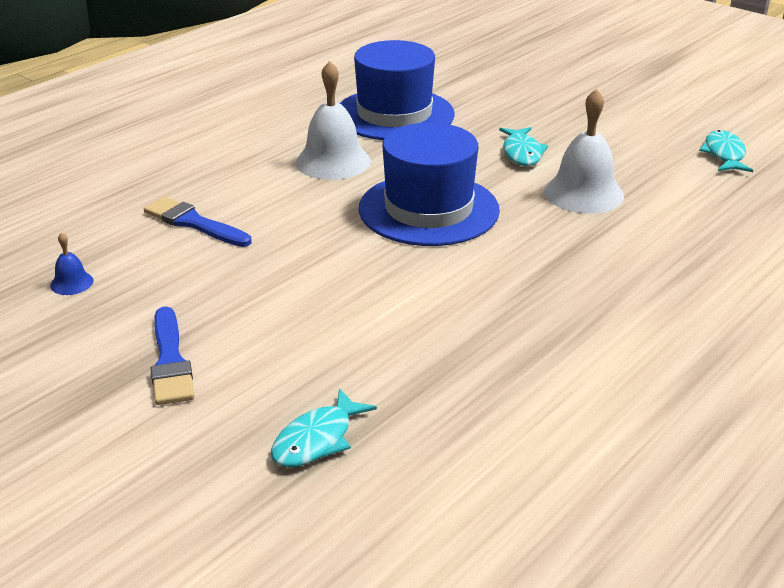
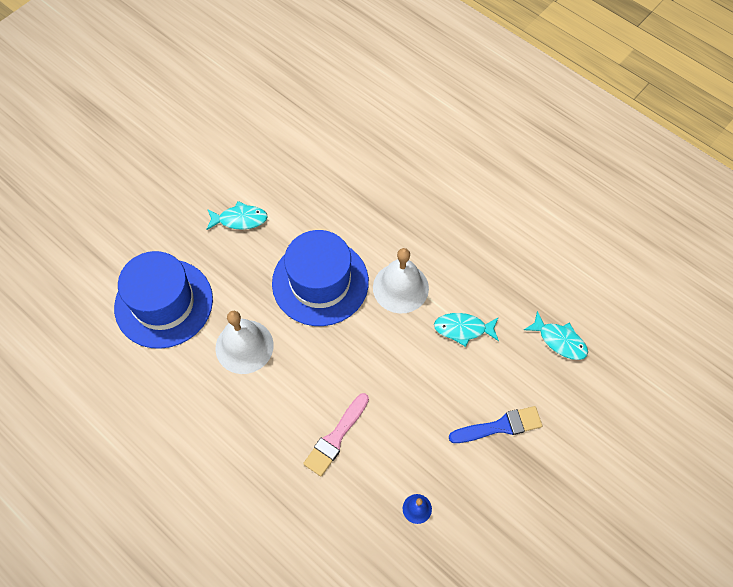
camera: 90 degrees left, 30 degrees up
(194, 223) = (336, 437): blue brush -> pink brush
(584, 193) = (301, 189): white bell -> white bell (400, 287)
(724, 154) = (251, 102): turquoise fish -> turquoise fish (463, 329)

